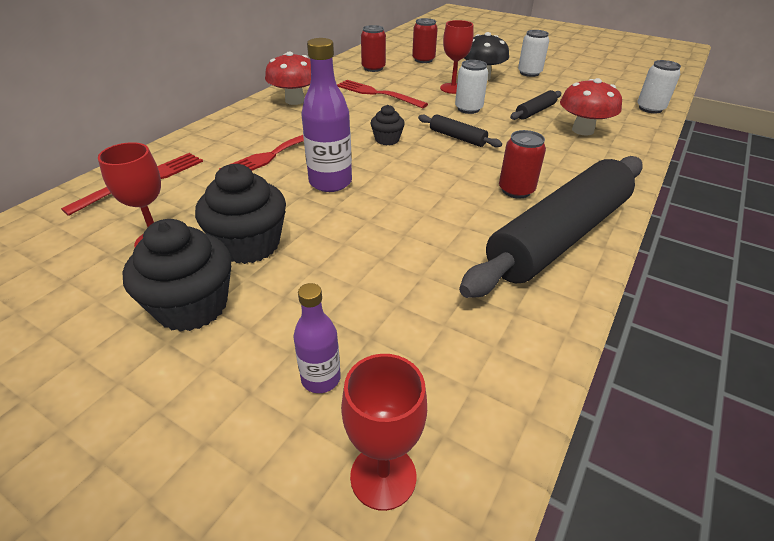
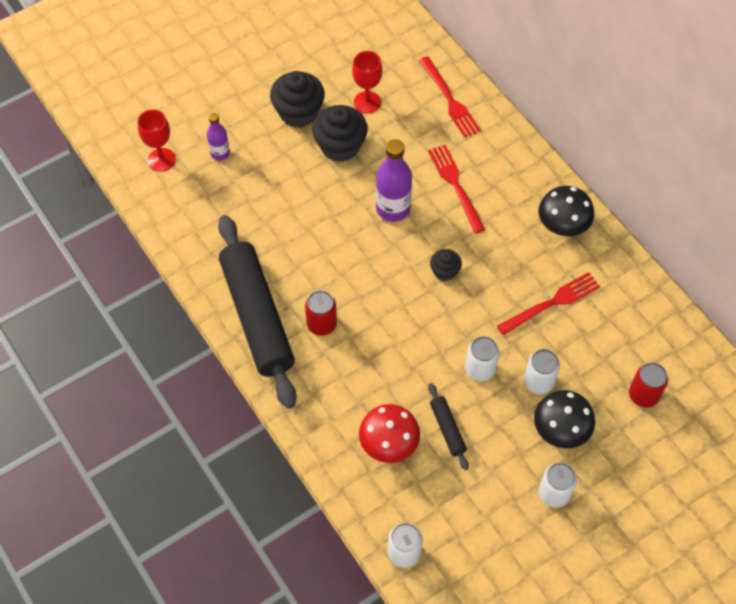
camera: 115 degrees right, 20 degrees up
(295, 100) = (562, 226): red mushroom -> black mushroom
(373, 68) = (632, 328): red can -> none
(453, 88) = (538, 382): red goblet -> white can
(457, 137) = (424, 328): black rolling pin -> none

